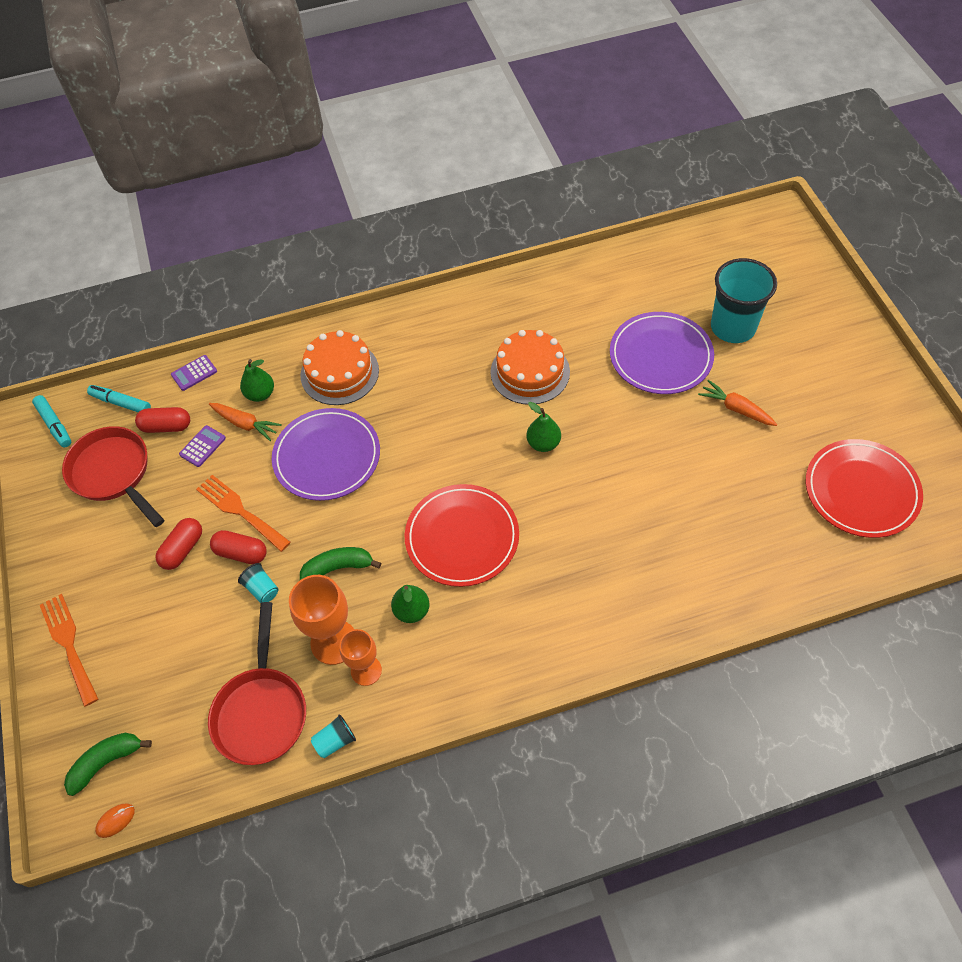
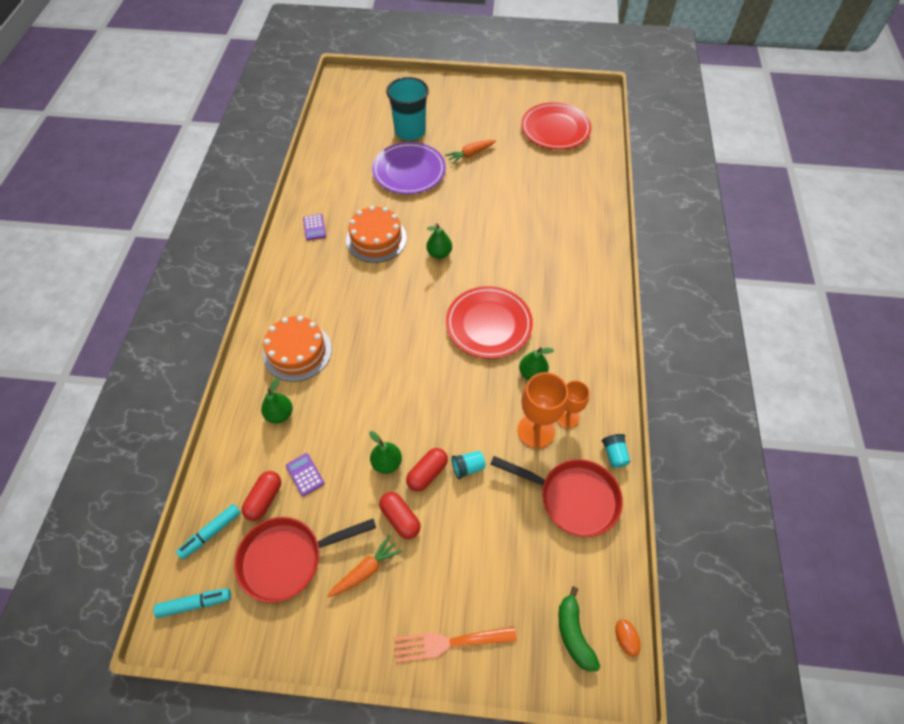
camera: 70 degrees left, 0 degrees up
(194, 373) = (221, 460): purple calculator -> purple calculator (314, 227)
(240, 511) = (387, 463): orange fork -> green pear
(245, 424) = (303, 434): orange carrot -> orange carrot (365, 570)
(327, 457) = (372, 385): purple plate -> none
(338, 568) = (475, 409): green banana -> none

